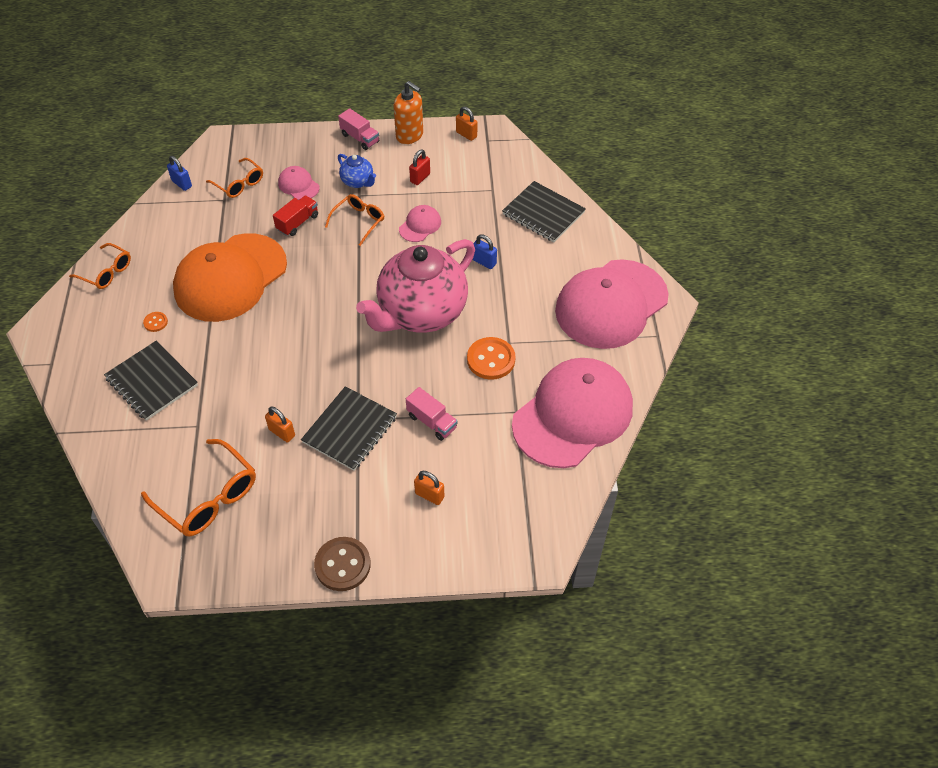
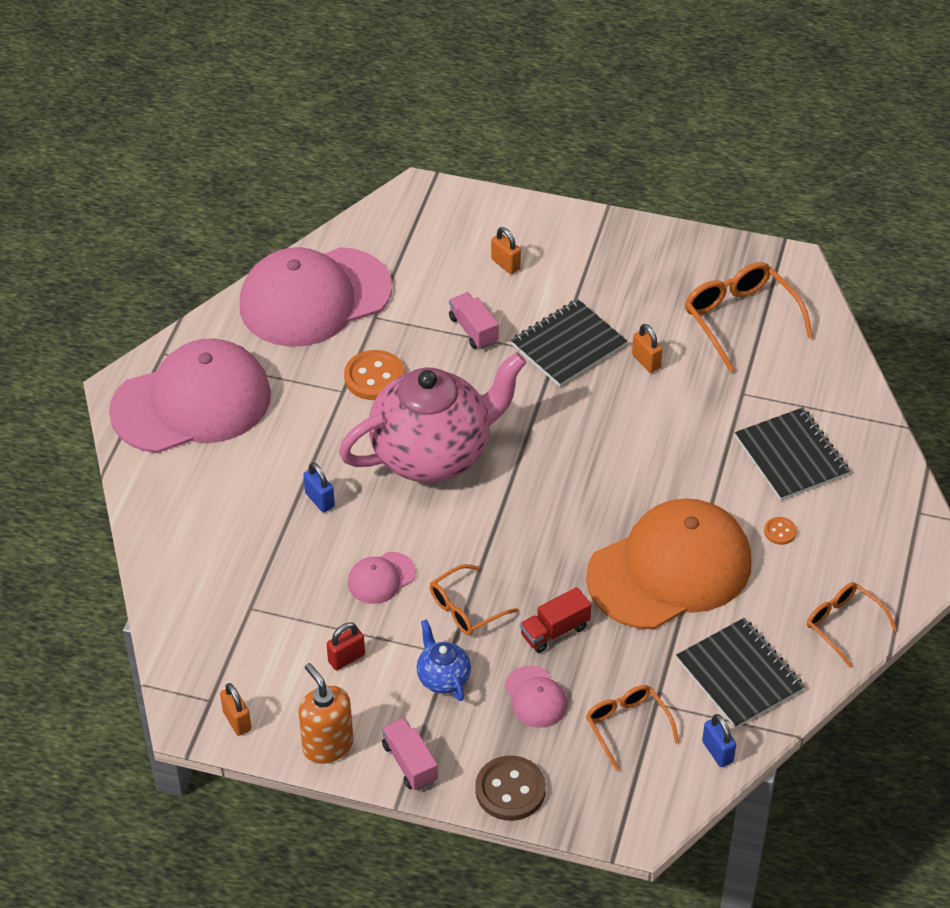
camera: 160 degrees left, 5 degrees down
(342, 565) = (615, 230): brown button -> brown button (510, 790)
(543, 213) = (200, 549): black notebook -> black notebook (739, 675)

